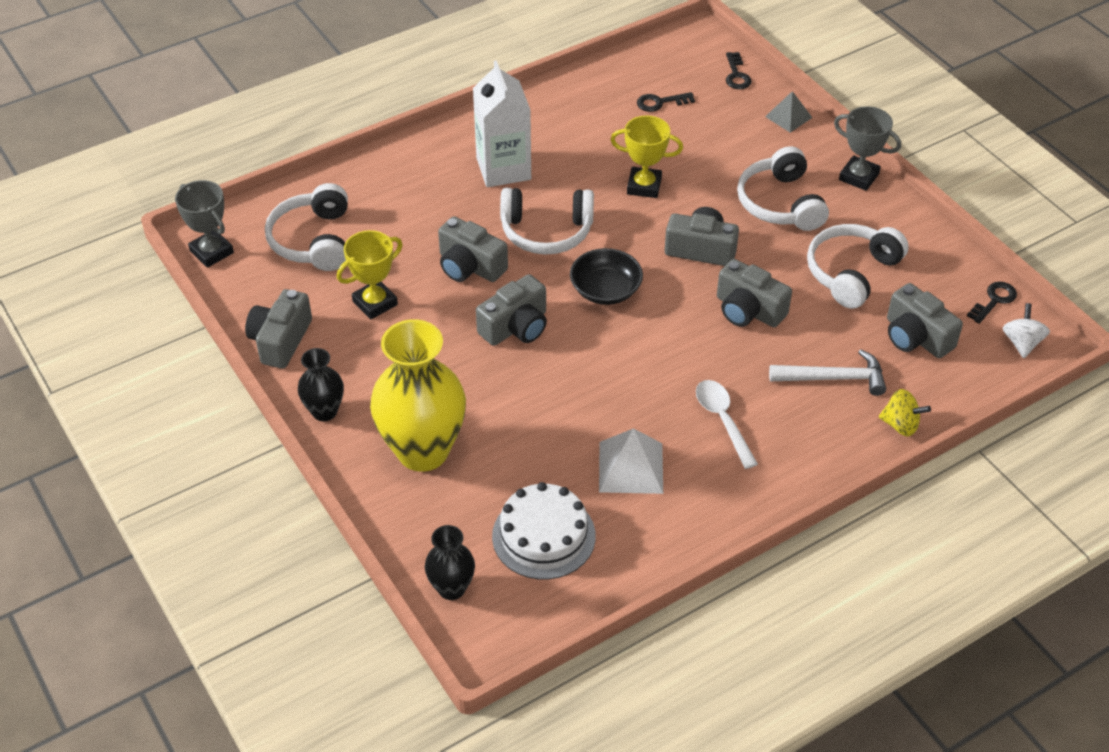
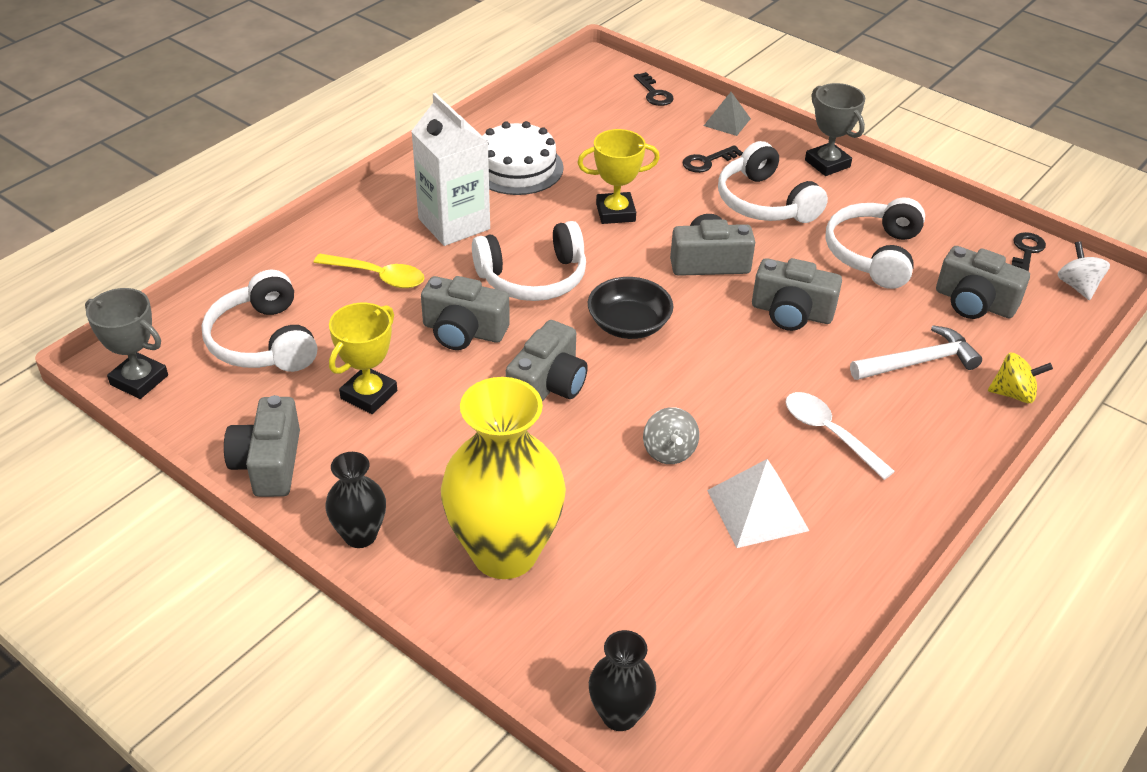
camera: 20 degrees left, 5 degrees down
(422, 203) = (378, 276): none -> yellow spoon
(543, 536) = (699, 617): white cake -> white cake (517, 167)
(585, 404) = (669, 451): none -> grey spinning top
(660, 102) = (591, 131): black key -> black key (707, 161)
(859, 177) = (827, 163): grey trophy -> grey trophy turned 45 degrees clockwise

